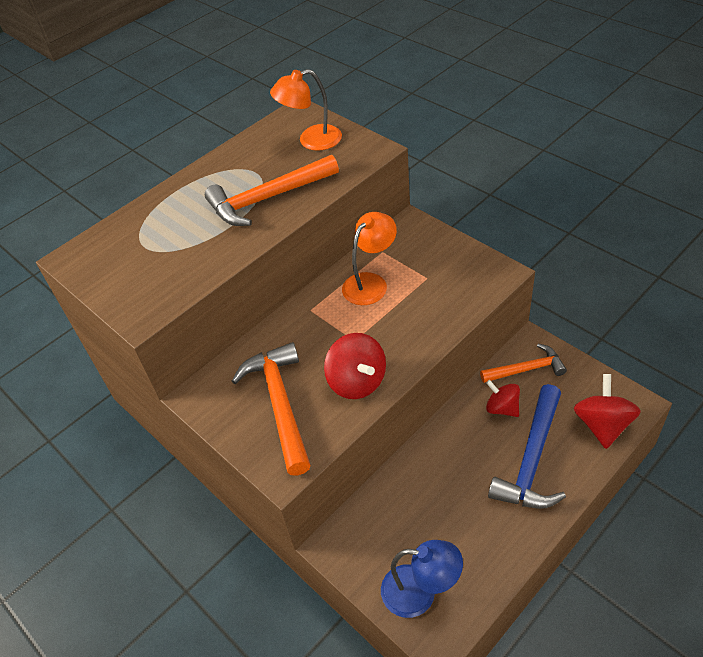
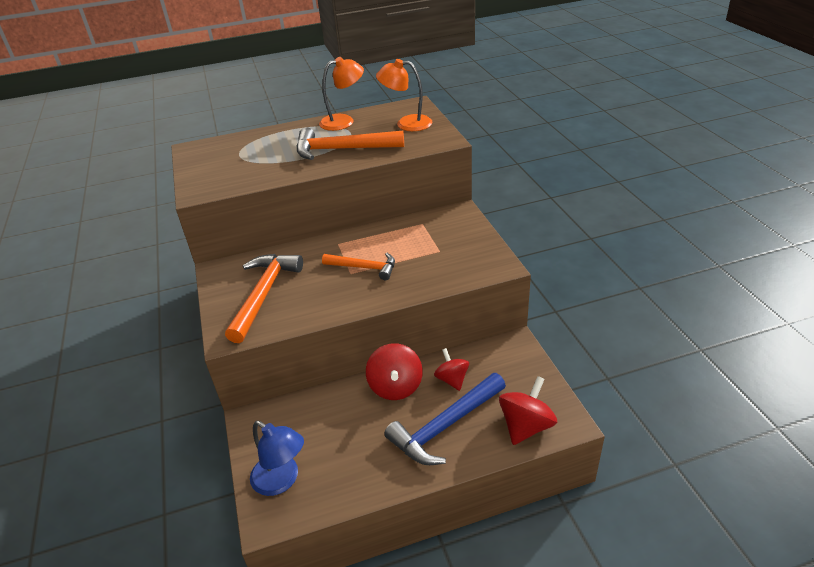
camera: 25 degrees right, 10 degrees down
(357, 381) = (327, 300): red spinning top -> red spinning top (395, 387)
(370, 282) = (395, 240): orange lamp -> orange lamp (344, 121)
(526, 369) = (495, 359): orange hammer -> orange hammer (364, 268)

